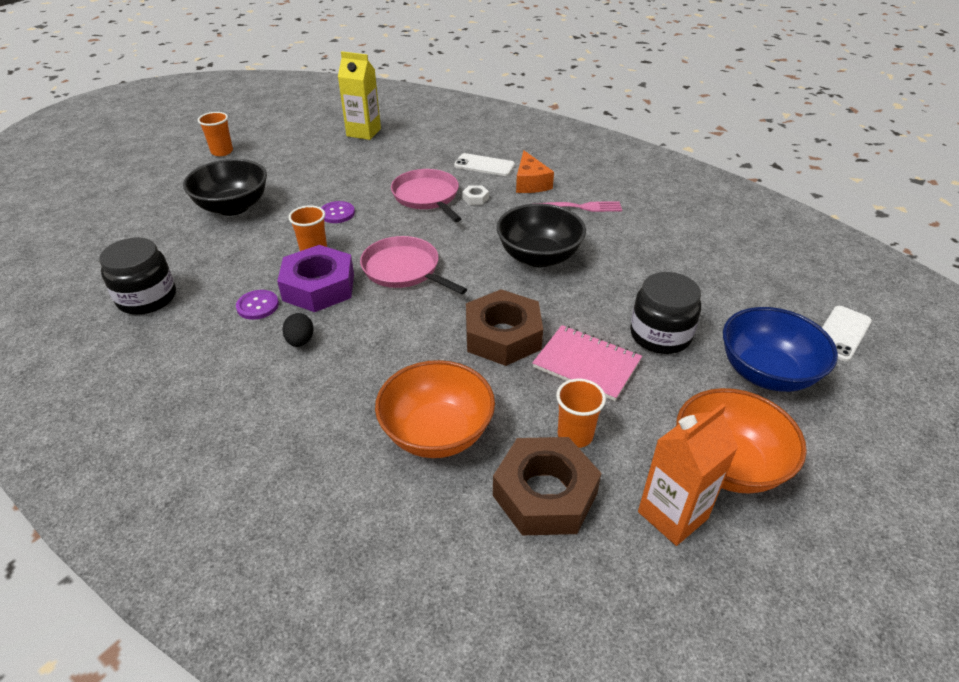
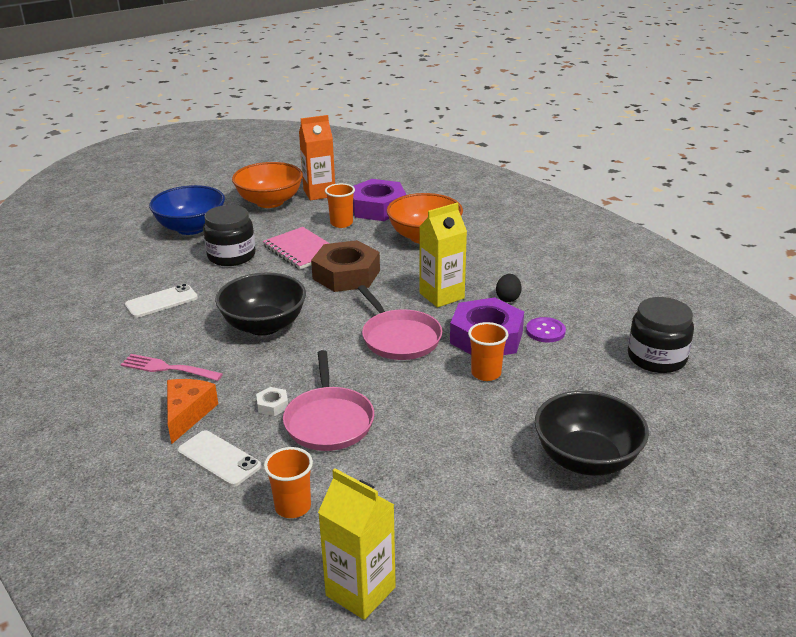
camera: 160 degrees left, 10 degrees down
(222, 152) = (626, 597): orange cup -> orange cup (293, 507)
(337, 213) = (450, 419): purple button -> none
(378, 329) = (442, 296): none -> yellow carton
(545, 494) = (378, 208): brown nut -> purple nut
(841, 333) = (109, 236): white phone -> white phone (161, 301)

